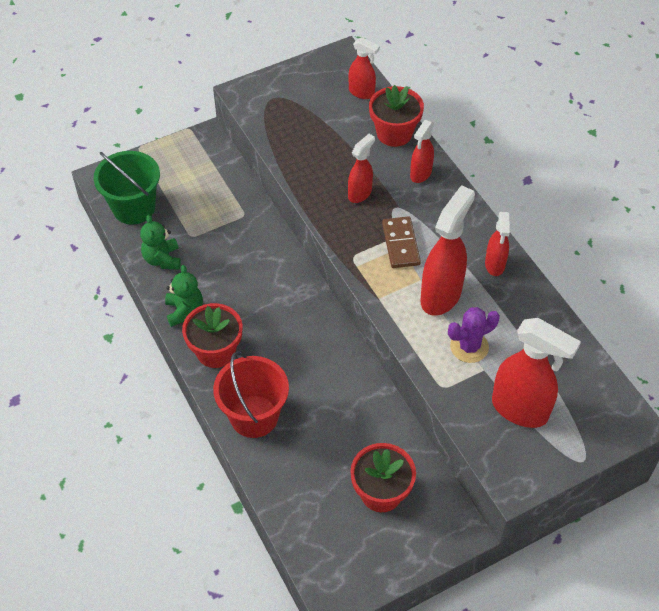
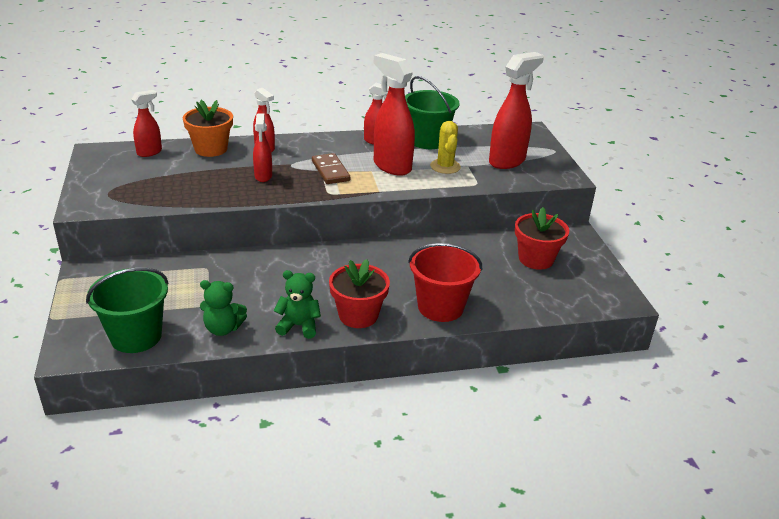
camera: 75 degrees left, 20 degrees down
(360, 193) = (263, 176): red spray bottle -> red spray bottle turned 150 degrees counterclockwise
(394, 133) = (211, 149): red flower pot -> orange flower pot
(400, 244) = (330, 171): brown domino -> brown domino turned 60 degrees clockwise
(469, 347) = (445, 166): purple cactus -> yellow cactus
(527, 315) = (427, 141): none -> green bucket

